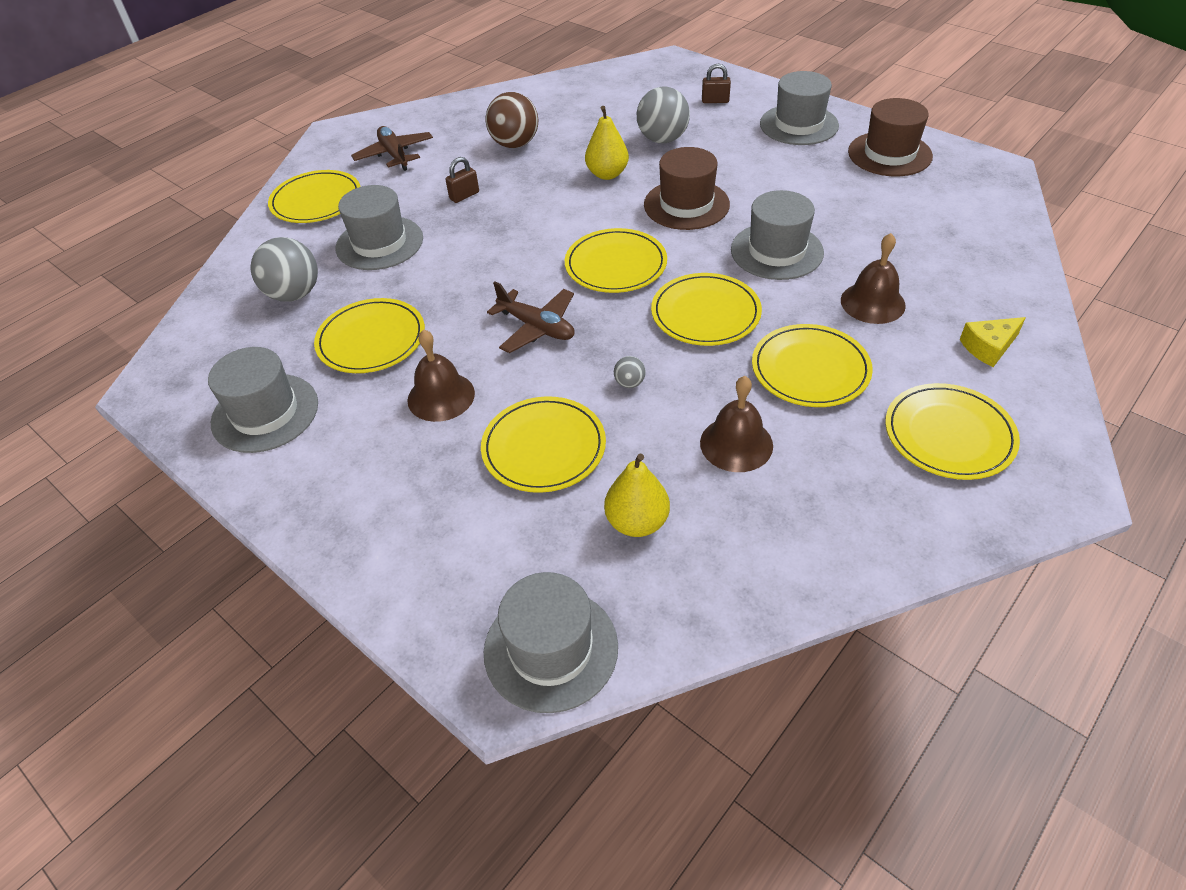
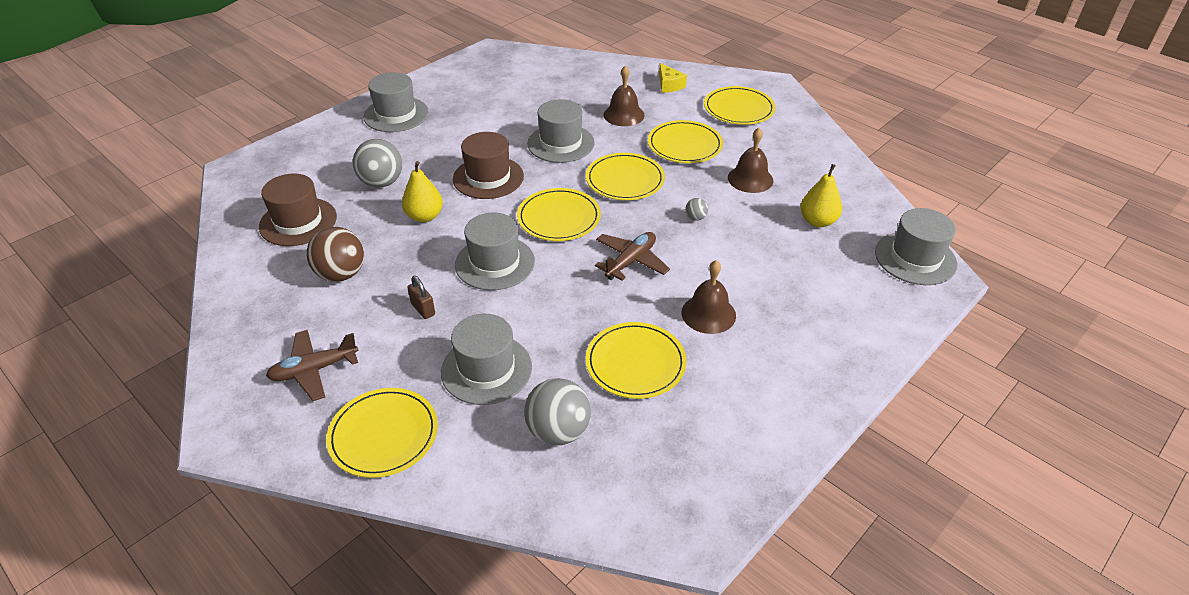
camera: 90 degrees left, 5 degrees down
(265, 413) = (729, 429): grey hat -> grey hat (495, 263)
(544, 447) = (759, 259): yellow plate -> none
(715, 101) = (332, 150): brown padlock -> none
(889, 154) = (457, 84): brown hat -> brown hat (298, 222)

